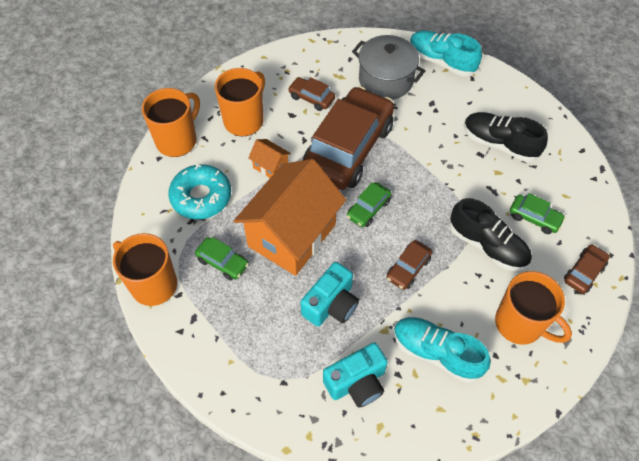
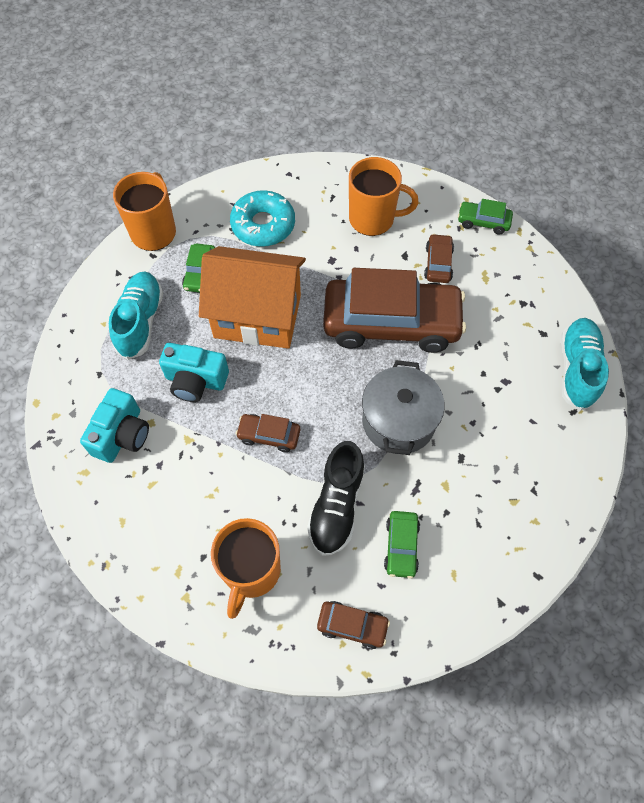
camera: 65 degrees right, 5 degrees up
(177, 140) = (317, 178): orange mug -> none
(270, 166) = (328, 265): orange house -> none
(357, 382) = (122, 435): turquoise camera -> turquoise camera turned 105 degrees counterclockwise
(368, 209) = (323, 371): green car -> green car (483, 222)
(385, 80) = (509, 323): grey pot -> grey pot (398, 421)
(436, 353) = (182, 496): turquoise shoe -> turquoise shoe (140, 321)
(499, 144) = (489, 474): black shoe -> none

